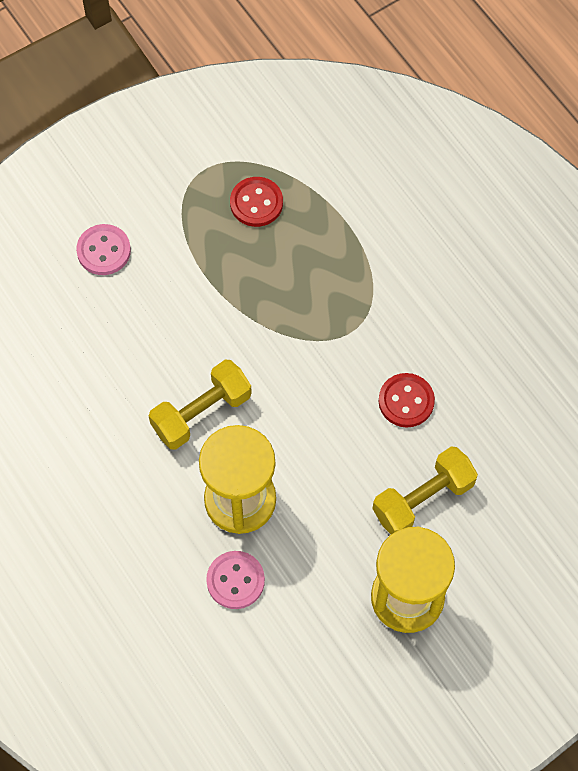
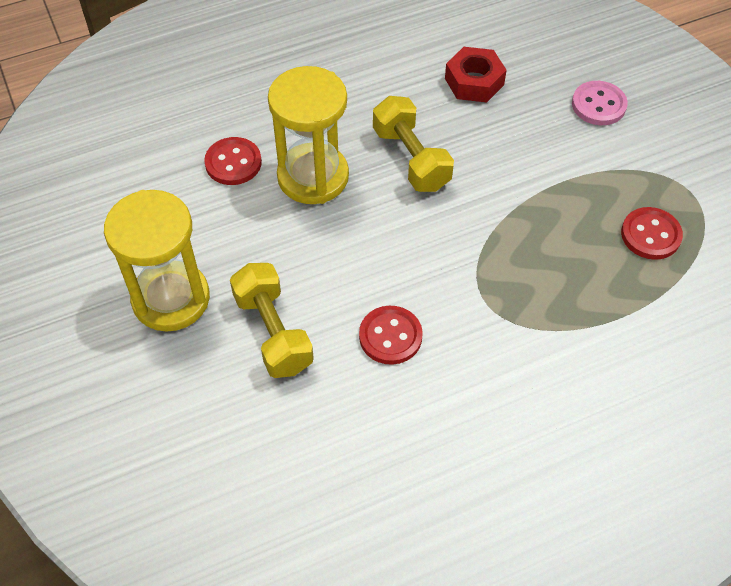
camera: 100 degrees right, 10 degrees down
(88, 367) = (474, 81): none -> red nut
(235, 580) = (233, 163): pink button -> red button

